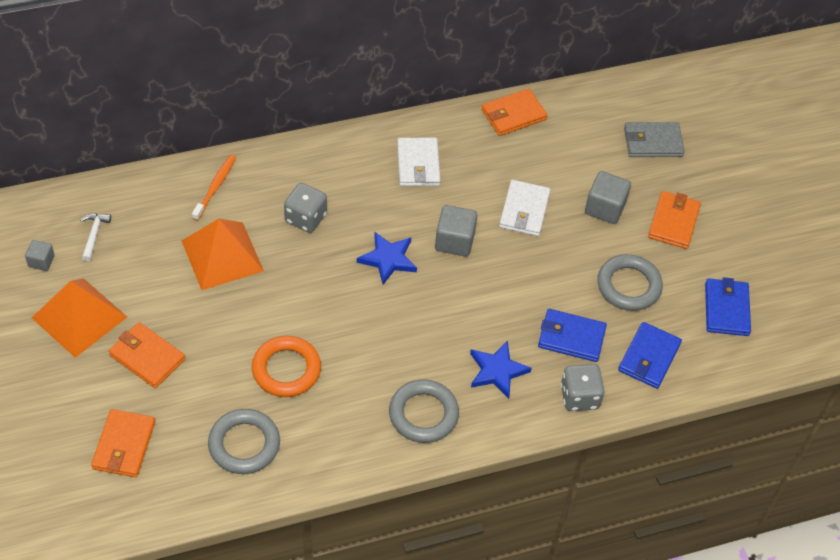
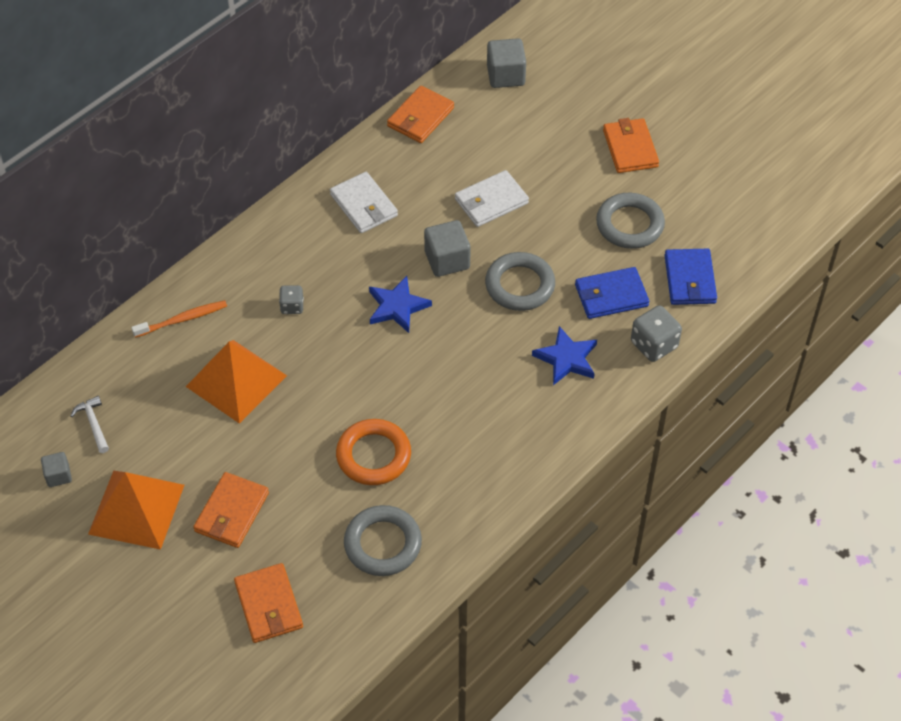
camera: 25 degrees left, 0 degrees up
(147, 357) = (231, 512): orange wallet -> orange wallet turned 75 degrees counterclockwise
(215, 187) = (182, 319): orange toothbrush -> orange toothbrush turned 75 degrees clockwise
(305, 218) = (292, 306): grey dice -> grey dice, size x0.60
(423, 414) = (527, 431): grey ring -> grey ring (520, 285)
(524, 210) = (491, 201): white wallet -> white wallet turned 75 degrees clockwise
(605, 208) = (561, 164): grey cube -> grey cube (505, 75)
(652, 142) = (563, 84): grey wallet -> none
(726, 309) = (727, 204): blue wallet -> none

